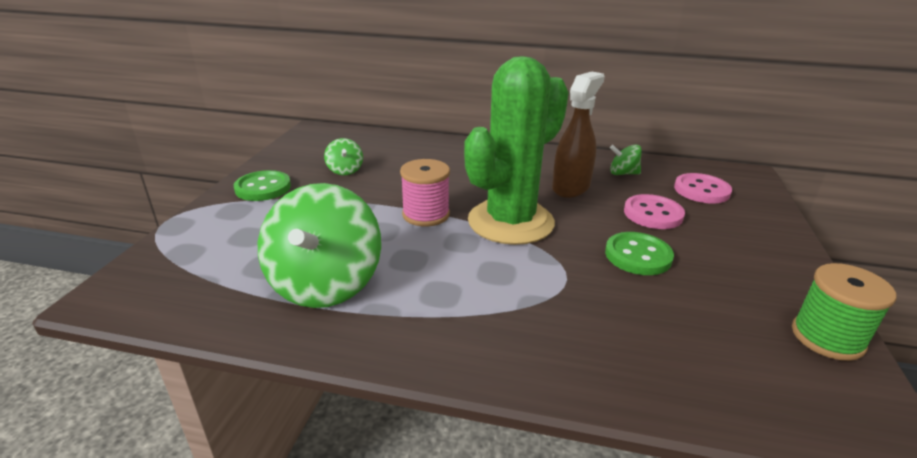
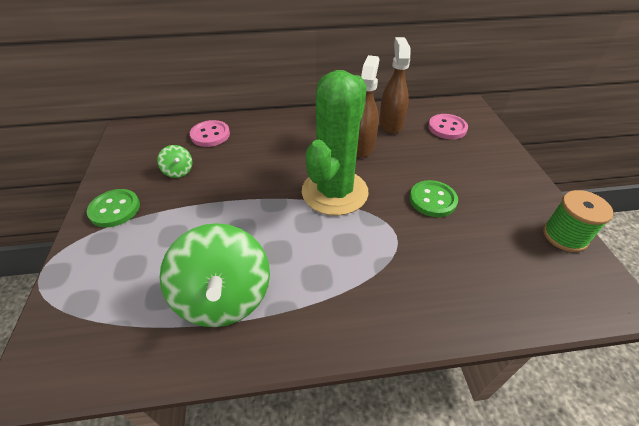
camera: 20 degrees left, 15 degrees up
(426, 214) = (268, 202): pink spool -> none
(623, 173) = (390, 124): green spinning top -> brown spray bottle
(653, 214) = (426, 158): pink button -> pink button (210, 135)

